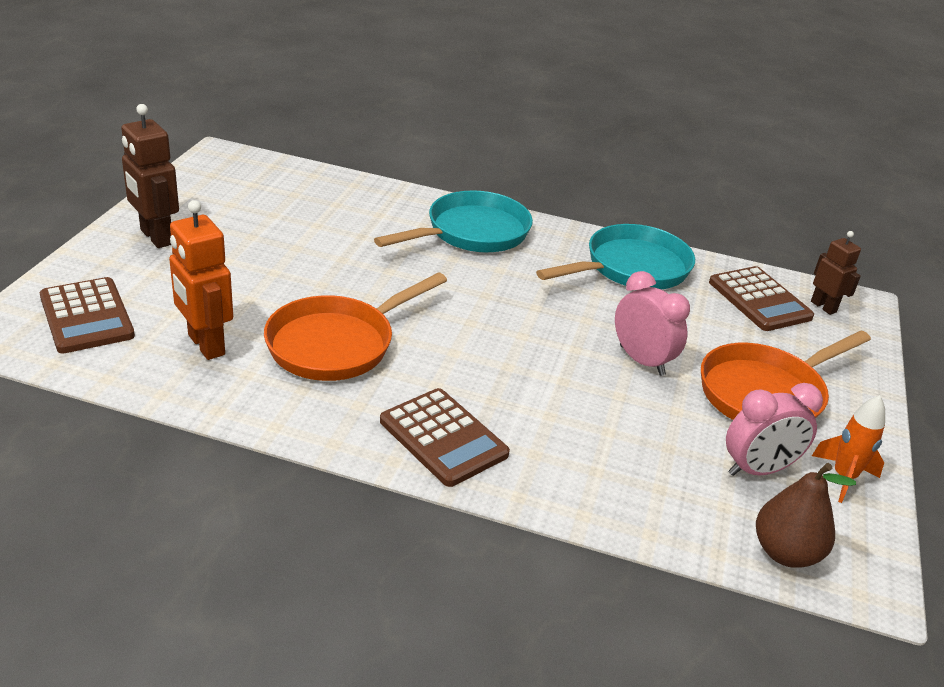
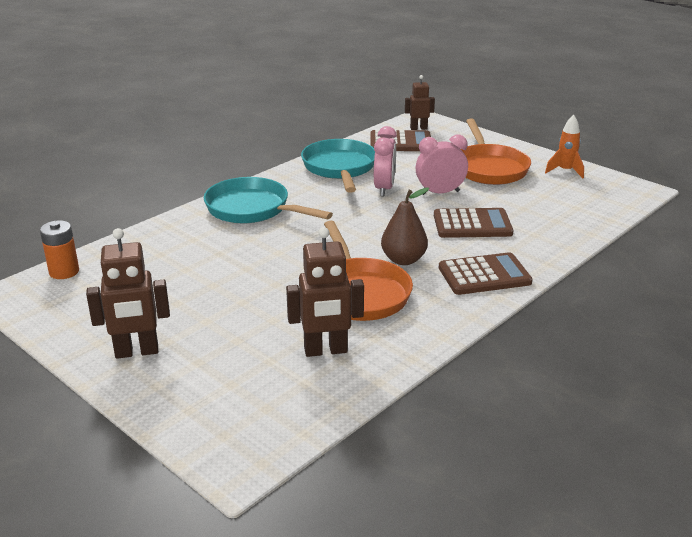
camera: 60 degrees left, 5 degrees down
(86, 316) = (243, 407): brown calculator -> brown calculator (472, 224)
(205, 345) = (325, 351): orange robot -> brown robot
(271, 166) = (64, 272): none -> orange battery
(472, 232) = (252, 209): turquoise pan -> turquoise pan turned 45 degrees counterclockwise
(758, 470) = (551, 190): pink clock -> pink clock (384, 188)
(785, 553) = (615, 203): brown pear -> brown pear (403, 260)

